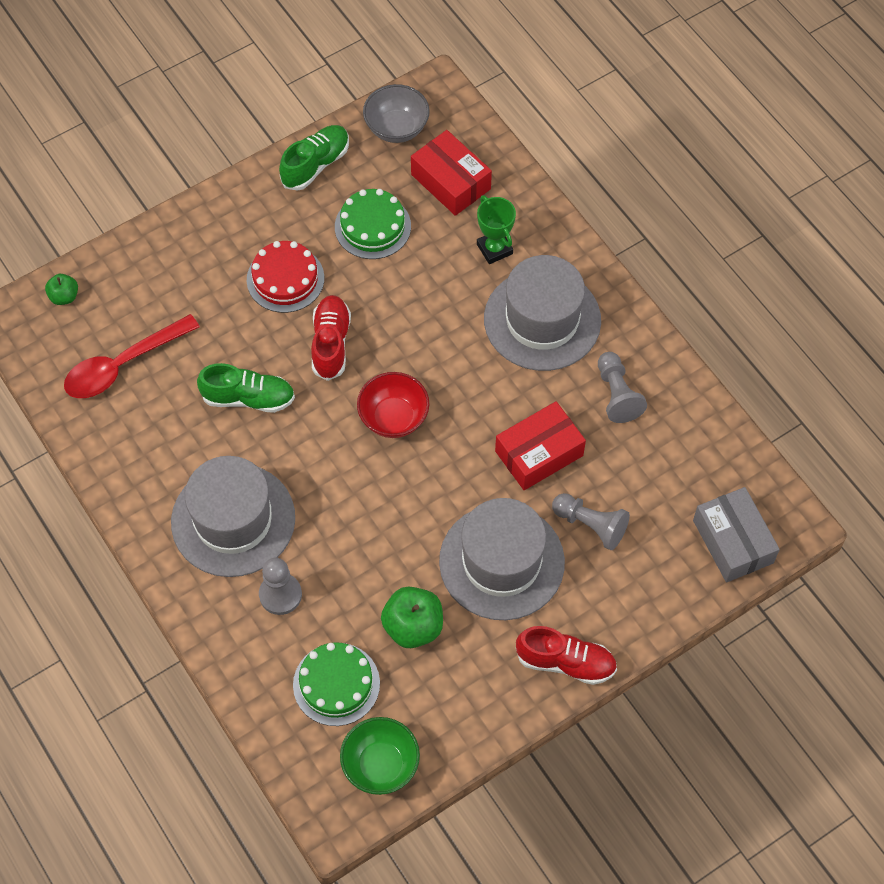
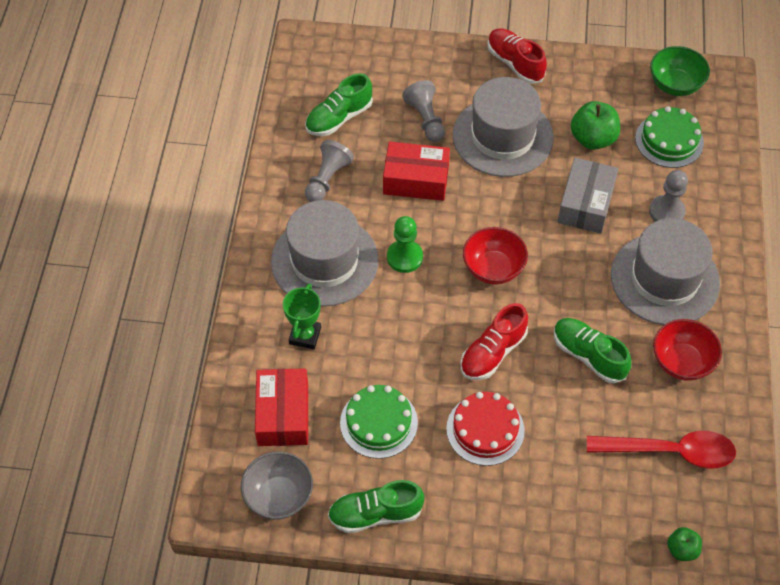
camera: 140 degrees left, 5 degrees down
(164, 449) = (681, 362): none -> red bowl
(478, 372) = (404, 257): none -> green pawn
(671, 464) = (339, 118): none -> green shoe
(733, 541) = (349, 56): grey box -> grey box (585, 204)

